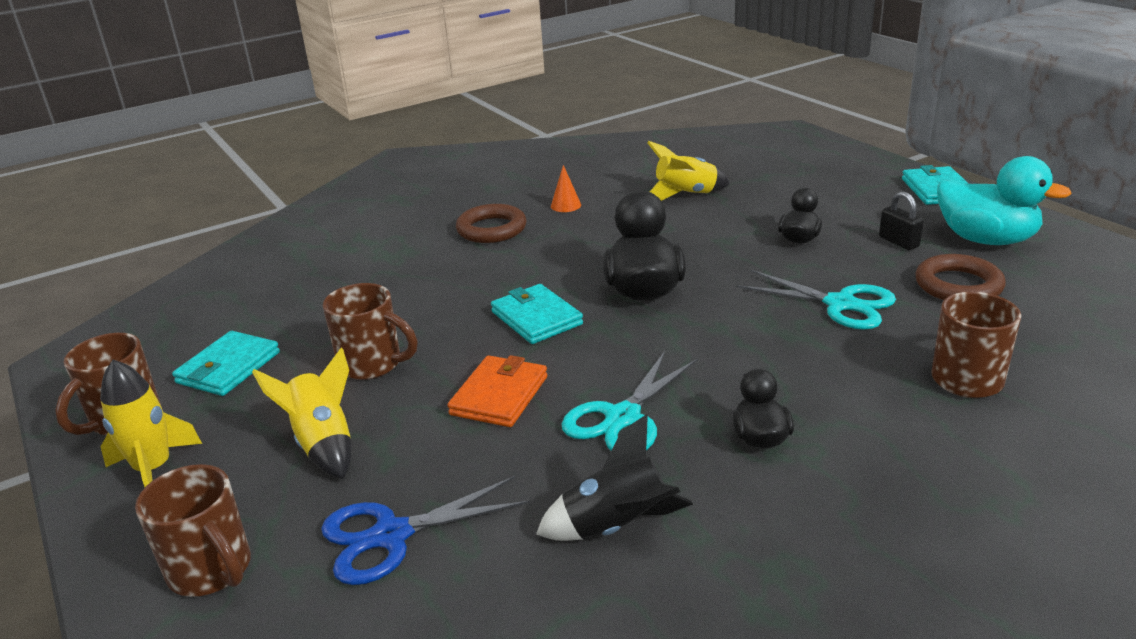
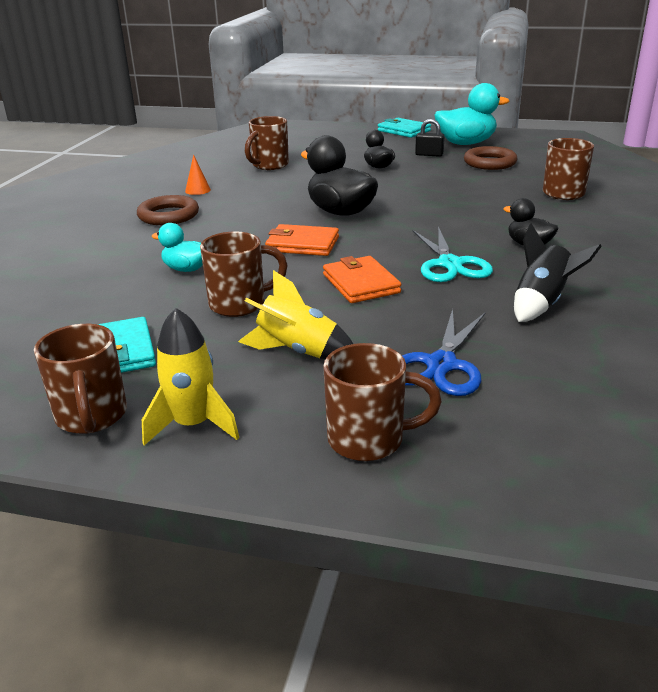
camera: 45 degrees left, 0 degrees up
(402, 302) = (186, 269): none -> turquoise duck
(536, 318) = (302, 244): turquoise wallet -> orange wallet
(685, 195) = (269, 165): yellow rocket -> brown mug
(840, 304) = (454, 185): turquoise scissors -> none

